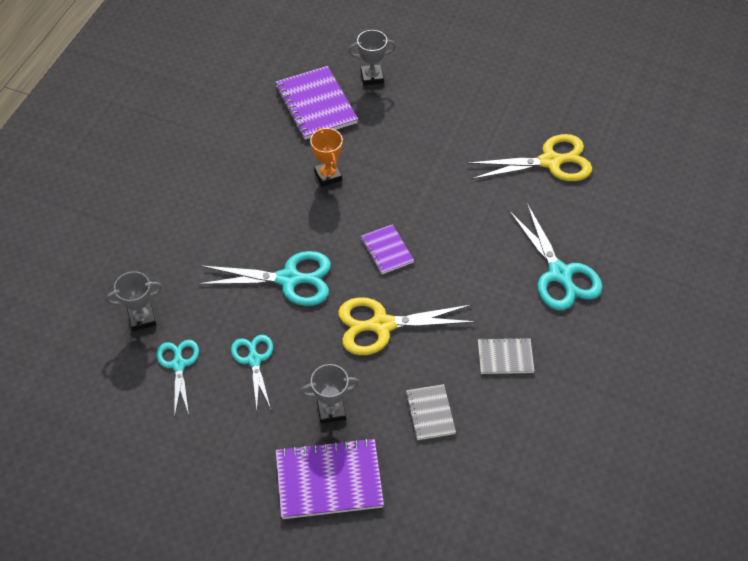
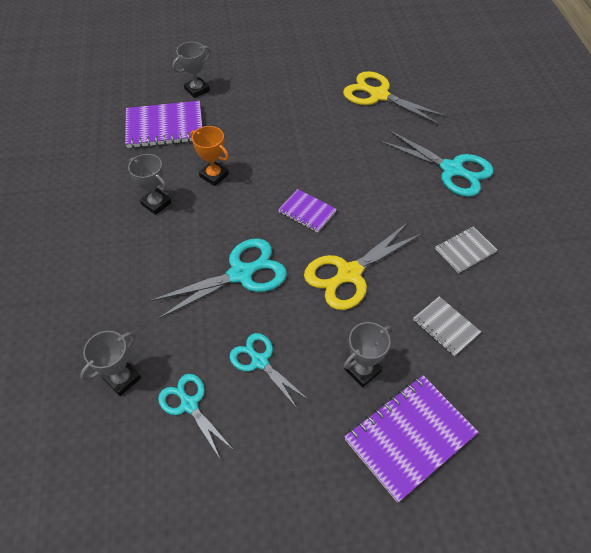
camera: 30 degrees left, 0 degrees up
(260, 180) = (156, 203): none -> grey trophy
(316, 105) = (164, 127): purple notebook -> purple notebook turned 45 degrees counterclockwise
(550, 161) = (379, 95): yellow scissors -> yellow scissors turned 105 degrees counterclockwise

